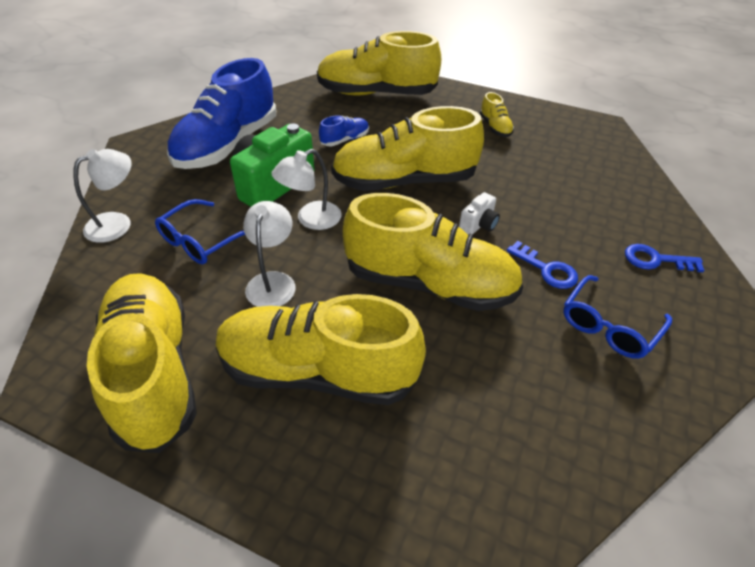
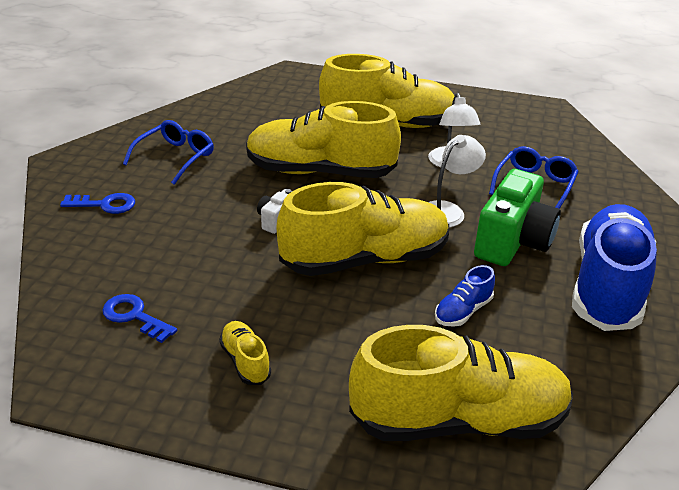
camera: 170 degrees right, 10 degrees down
(117, 223) = (624, 192): white lamp -> none
(153, 371) = (492, 117): yellow shoe -> none
(546, 269) = (215, 189): blue key -> blue key (135, 316)

